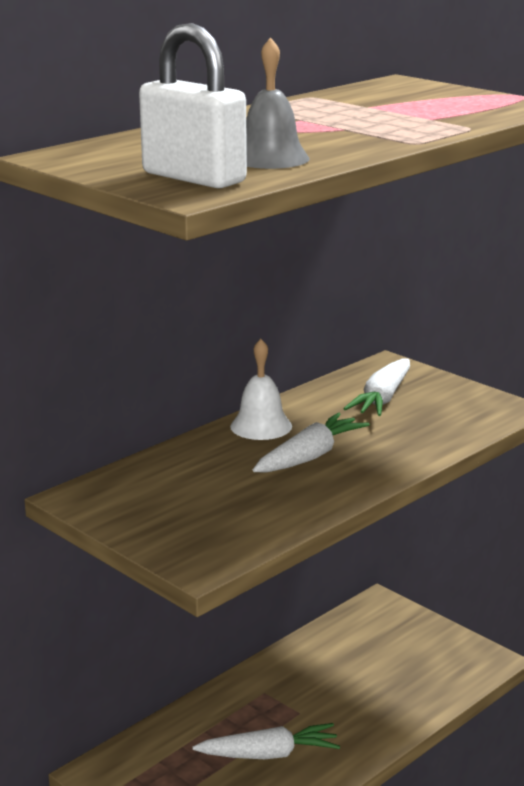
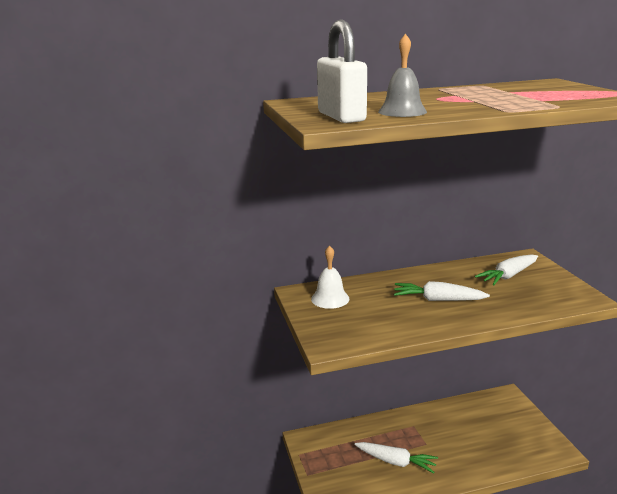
camera: 30 degrees right, 0 degrees up
(261, 426) = (424, 276): white bell -> white bell (330, 298)
(310, 457) = (438, 300): white carrot -> white carrot turned 150 degrees counterclockwise

